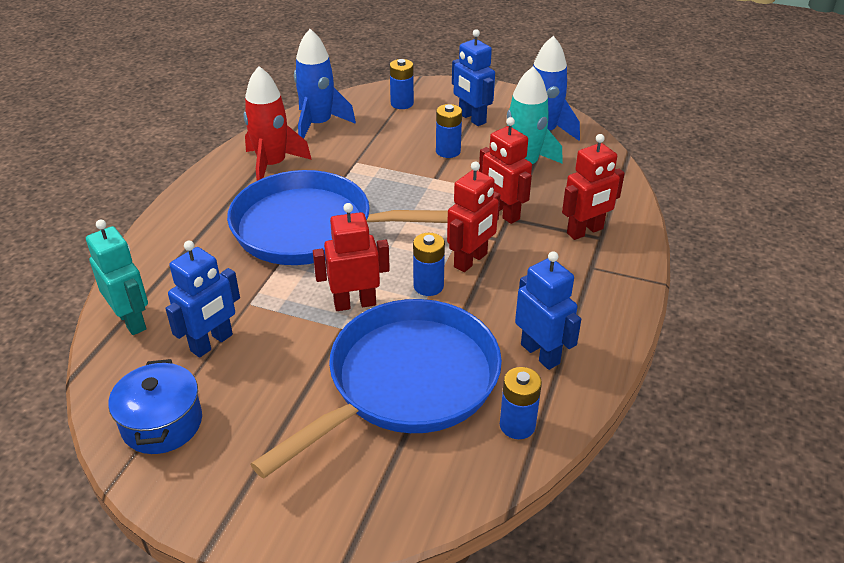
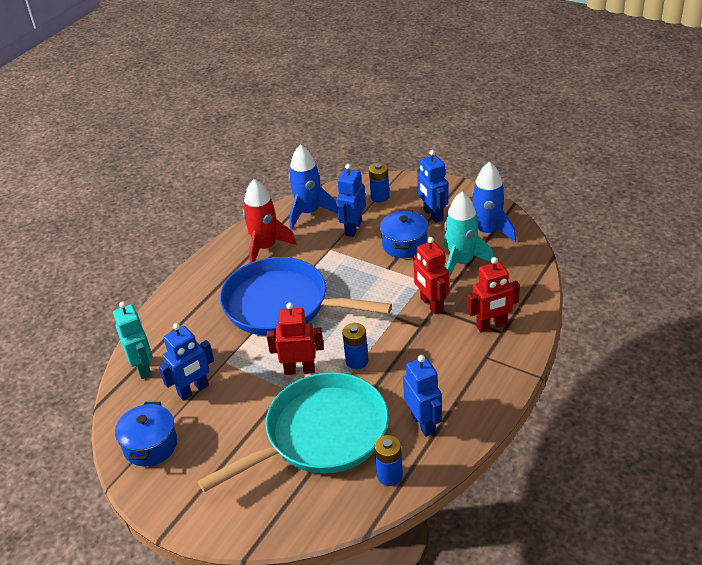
camera: 15 degrees right, 0 degrees up
(379, 138) = (353, 228): none -> blue robot
(406, 382) = (320, 435): blue pan -> turquoise pan
(448, 151) = (404, 245): blue battery -> blue pot
(471, 260) = (394, 343): red robot -> none

